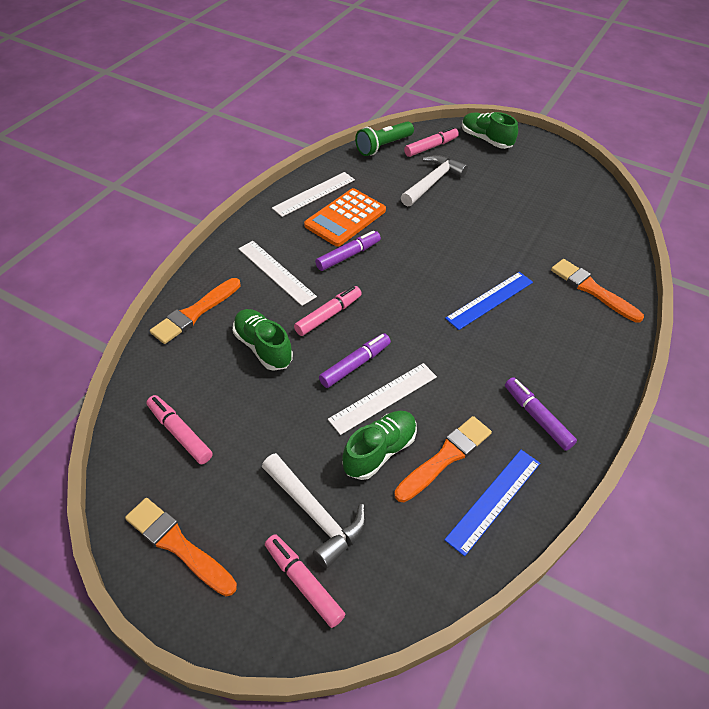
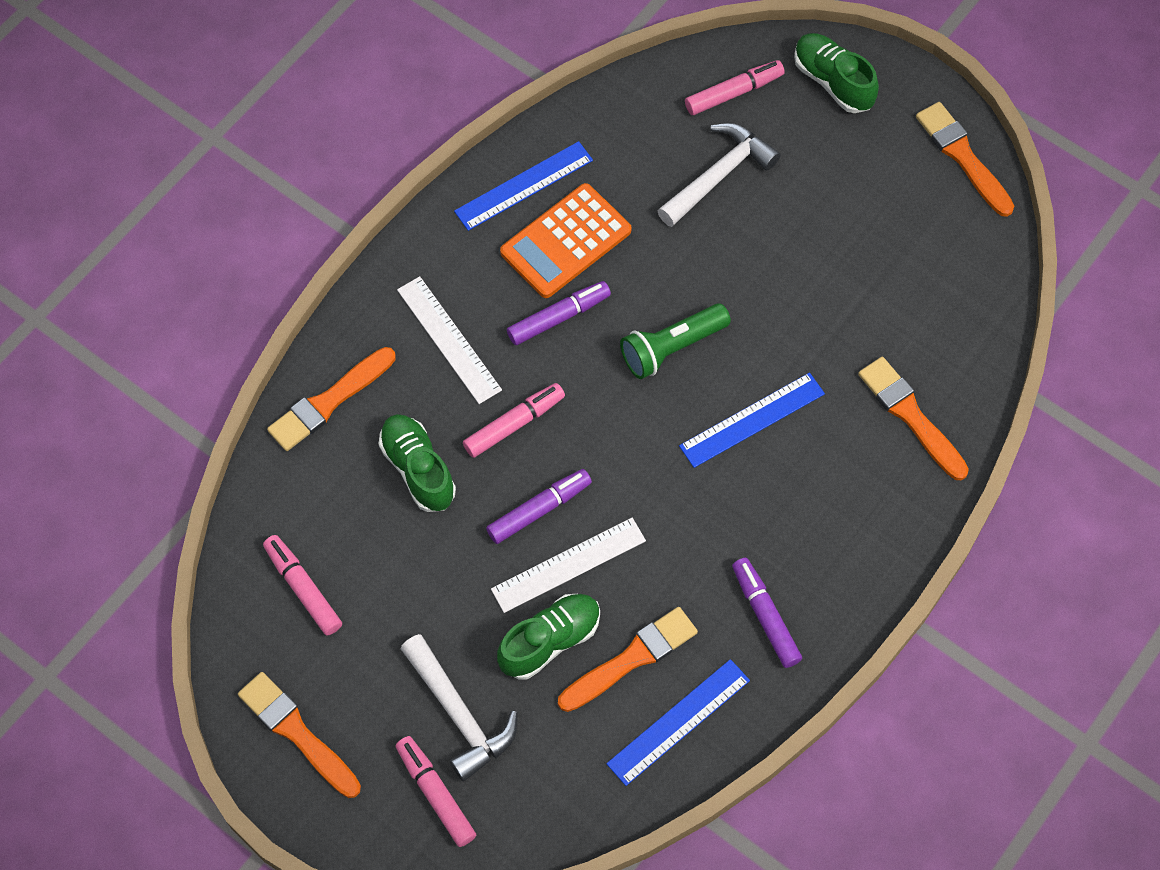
camera: 10 degrees right, 15 degrees up
(314, 194) = (524, 186): white ruler -> blue ruler
(383, 146) = (653, 85): green flashlight -> green flashlight (672, 348)
(571, 166) = (962, 156): none -> orange brush

